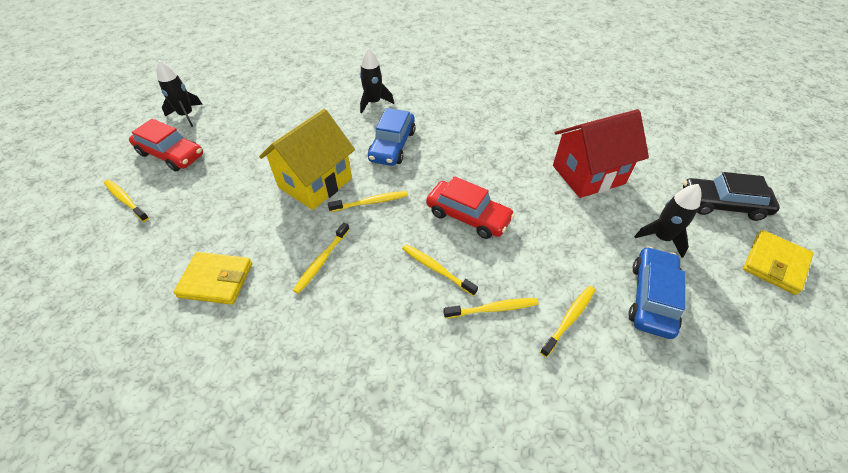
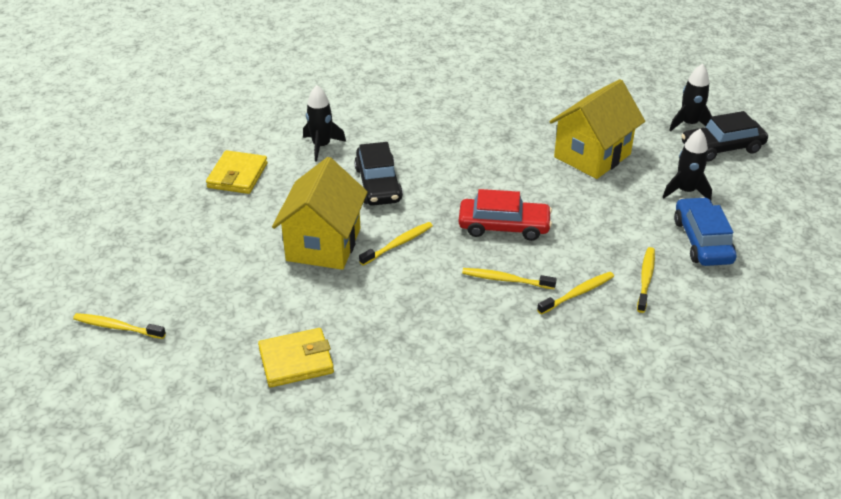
camera: 25 degrees left, 10 degrees down
(171, 154) = (125, 267): red car -> none
(186, 115) = (101, 222): black rocket -> black rocket (689, 124)
(322, 261) = (390, 309): yellow toothbrush -> none
(392, 145) = (378, 184): blue car -> black car
(588, 174) = (592, 155): red house -> yellow house
(775, 264) = (784, 183): yellow wallet -> yellow wallet (237, 175)

